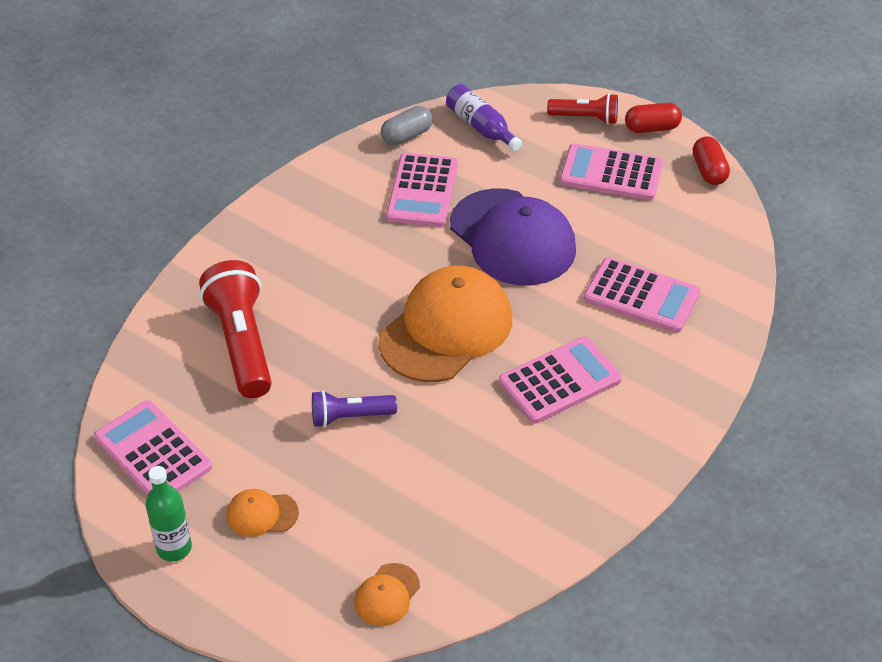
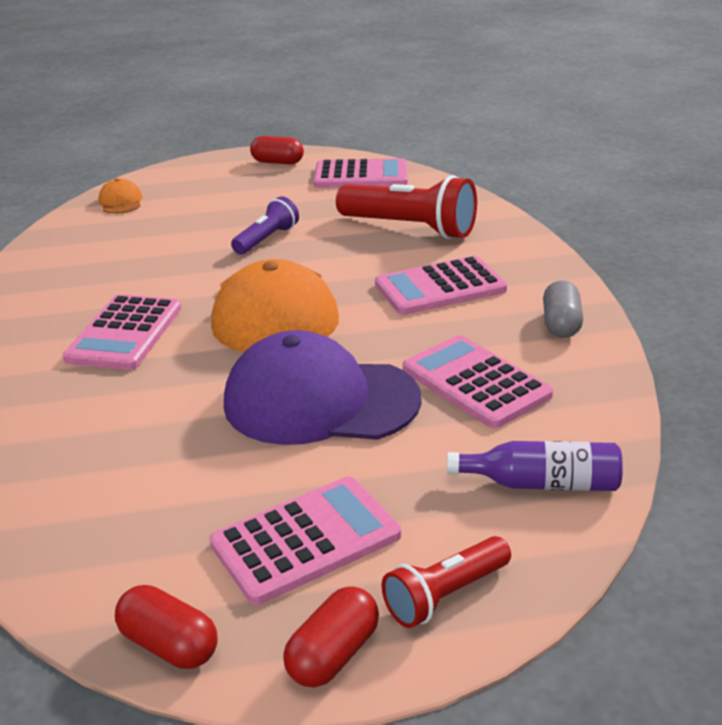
camera: 135 degrees right, 15 degrees down
(174, 548) = (277, 162): green bottle -> red capsule
(262, 514) = (250, 189): orange cap -> none
(406, 136) = (592, 418): grey capsule -> grey capsule (561, 324)
(641, 296) = (112, 434): pink calculator -> pink calculator (440, 287)

